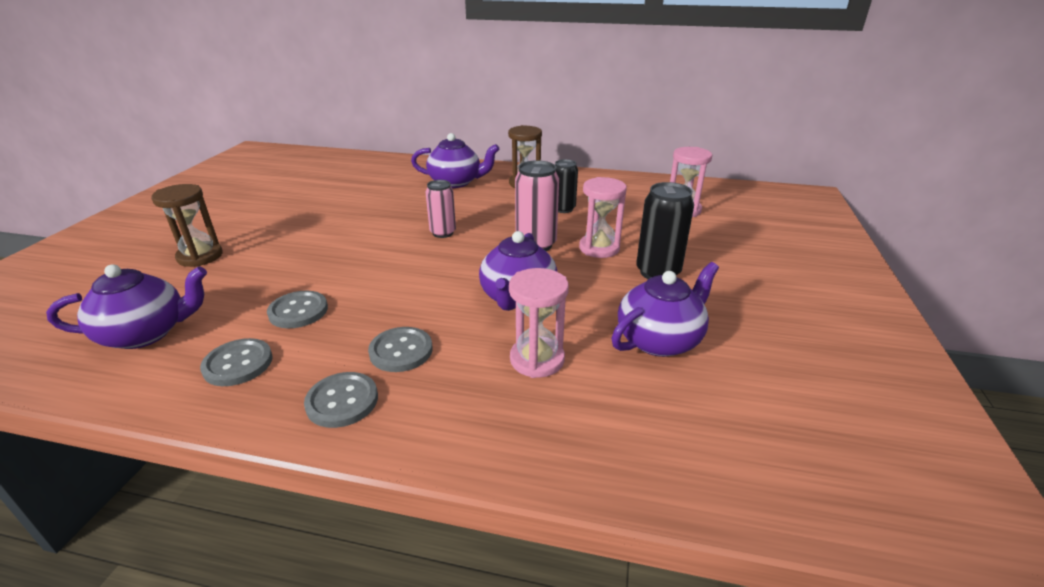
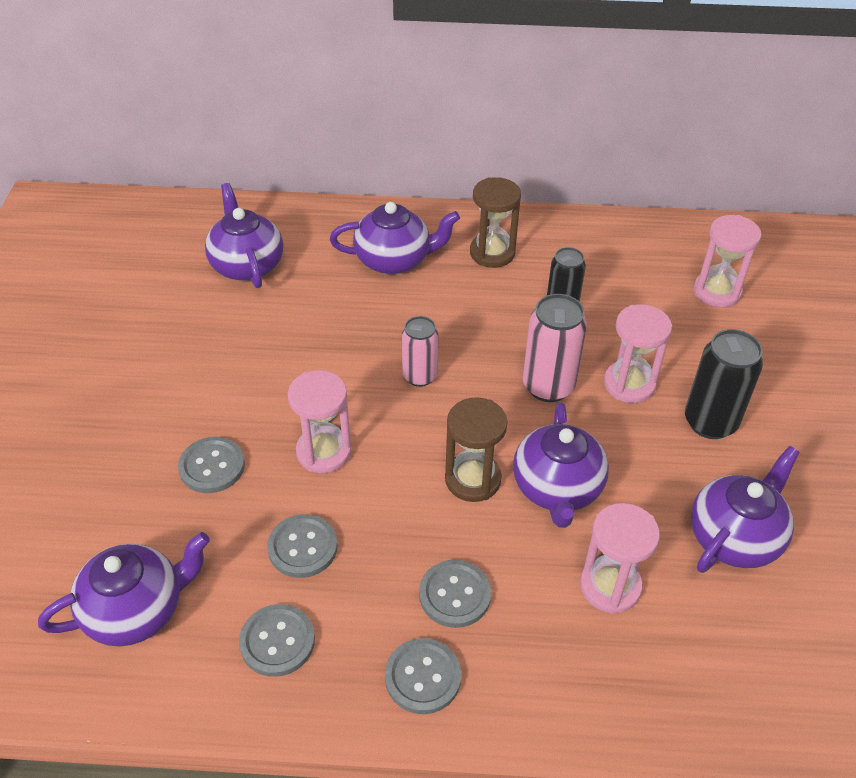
camera: 10 degrees left, 15 degrees up
(200, 256) = (116, 463): brown hourglass -> brown hourglass (472, 479)
(264, 263) = (212, 466): none -> grey button
(349, 263) = (324, 452): none -> pink hourglass
(357, 178) = (247, 265): none -> purple teapot

